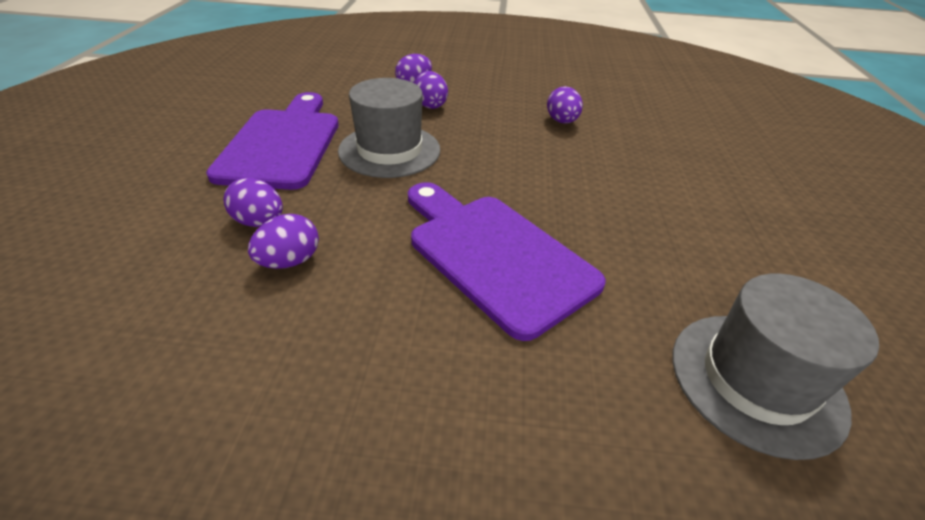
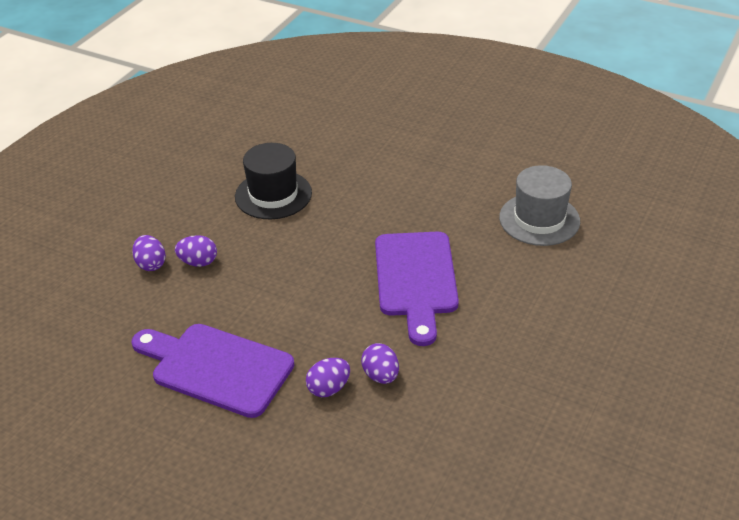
camera: 65 degrees left, 0 degrees up
(389, 150) = (264, 303): grey hat -> none
(494, 255) = (416, 279): purple cutting board -> purple cutting board turned 75 degrees counterclockwise
(562, 121) = (273, 195): purple egg -> black hat

